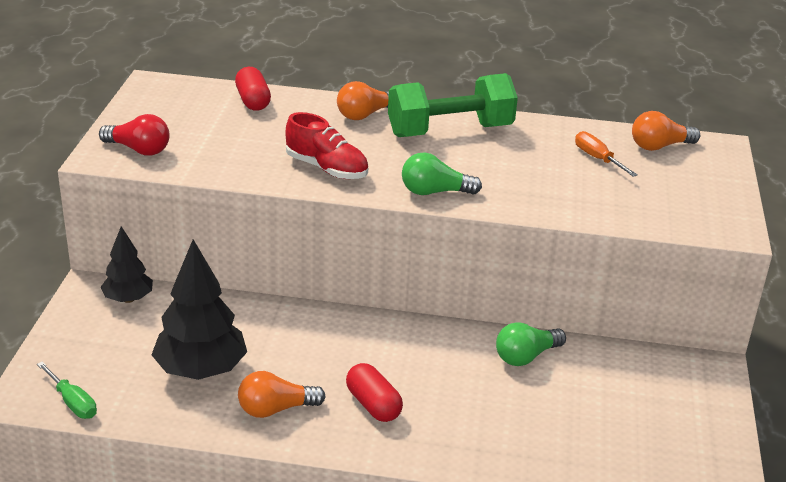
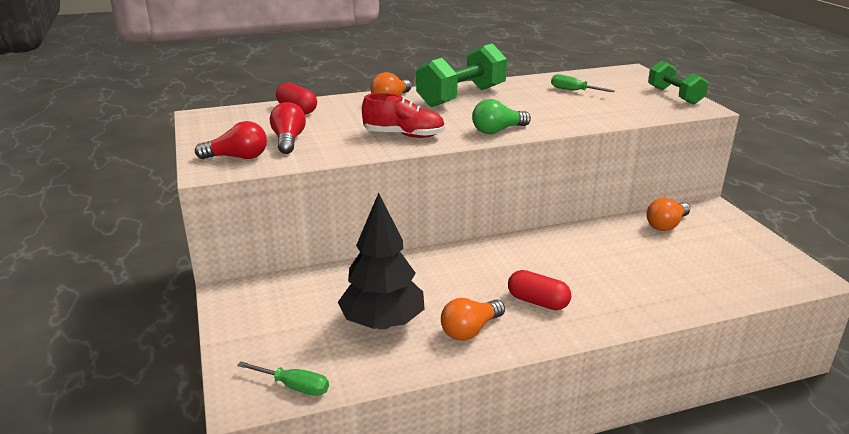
camera: 25 degrees left, 5 degrees down
(128, 299) = (269, 291): black tree -> none
(205, 142) = (288, 140): none -> red light bulb
(526, 356) = (601, 237): green light bulb -> none
(598, 159) = (574, 91): orange screwdriver -> green screwdriver
(659, 146) = (600, 77): orange light bulb -> orange light bulb (666, 225)
(721, 202) = (674, 96): none -> green dumbbell

